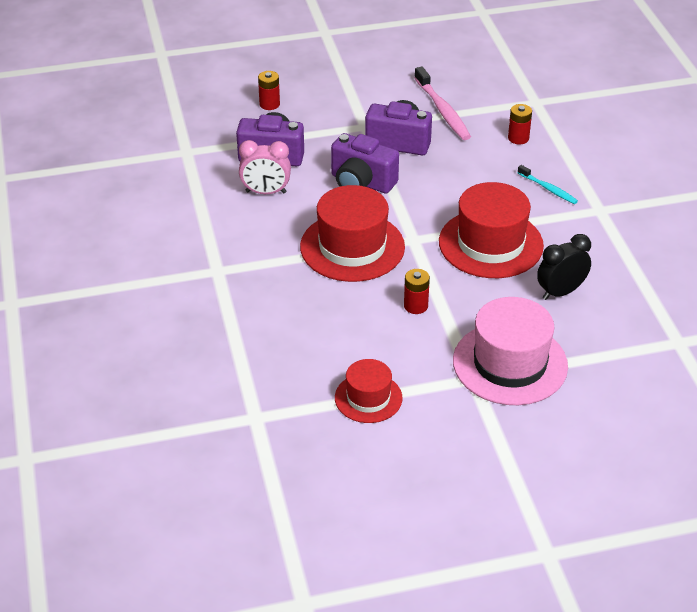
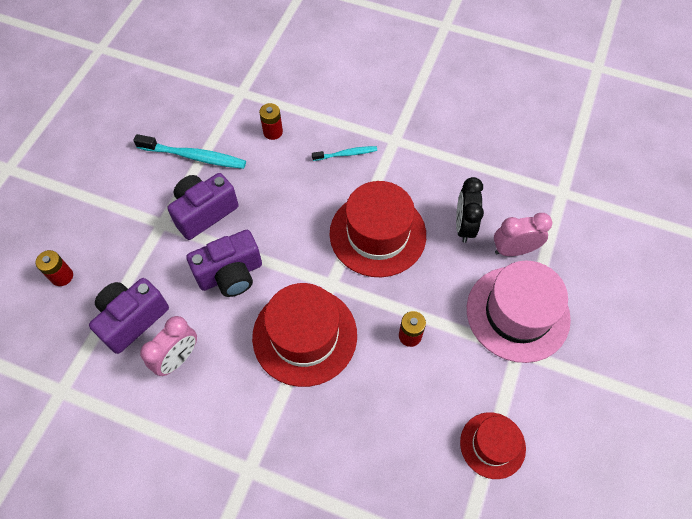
camera: 55 degrees left, 20 degrees up
(442, 110) = (194, 156): pink toothbrush -> turquoise toothbrush
(573, 334) = (513, 250): none -> pink clock

